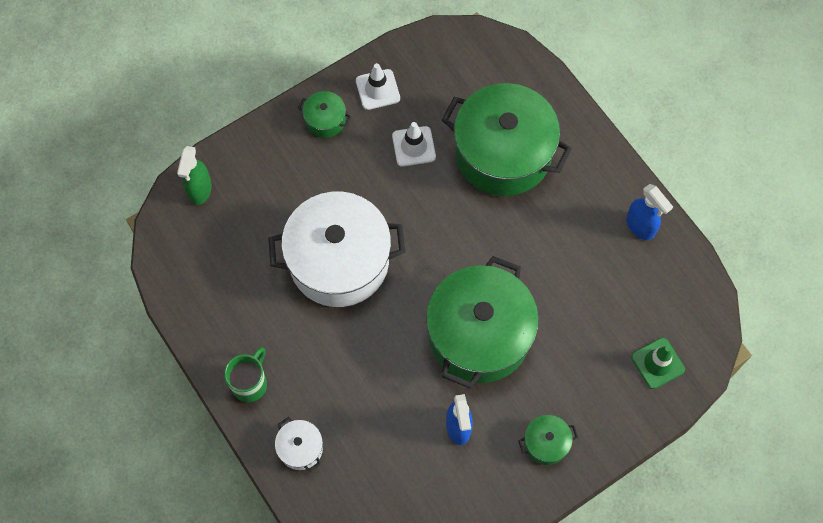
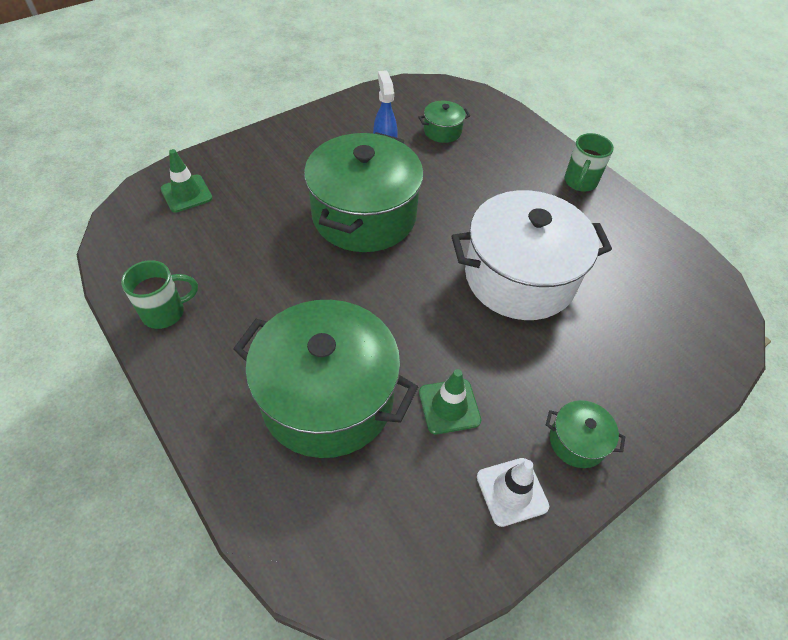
camera: 175 degrees right, 15 degrees down
(200, 190) = (705, 349): green spray bottle -> none
(300, 448) = (521, 143): white pot -> none
(413, 146) = (449, 406): white traffic cone -> green traffic cone
(546, 443) = (306, 143): green pot -> green pot (442, 131)
(640, 226) = (165, 312): blue spray bottle -> green mug

